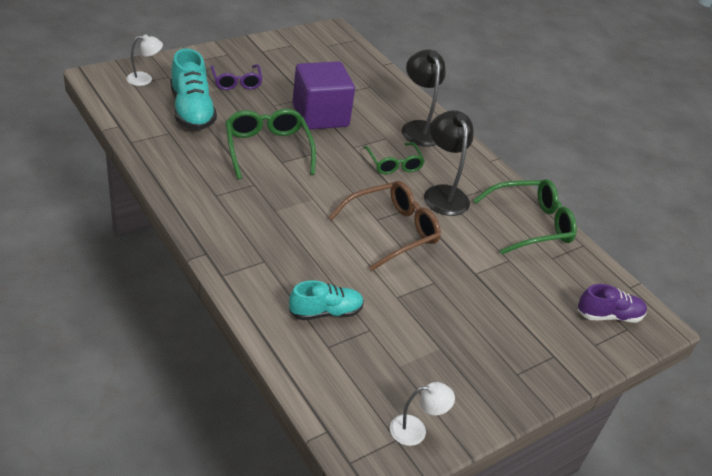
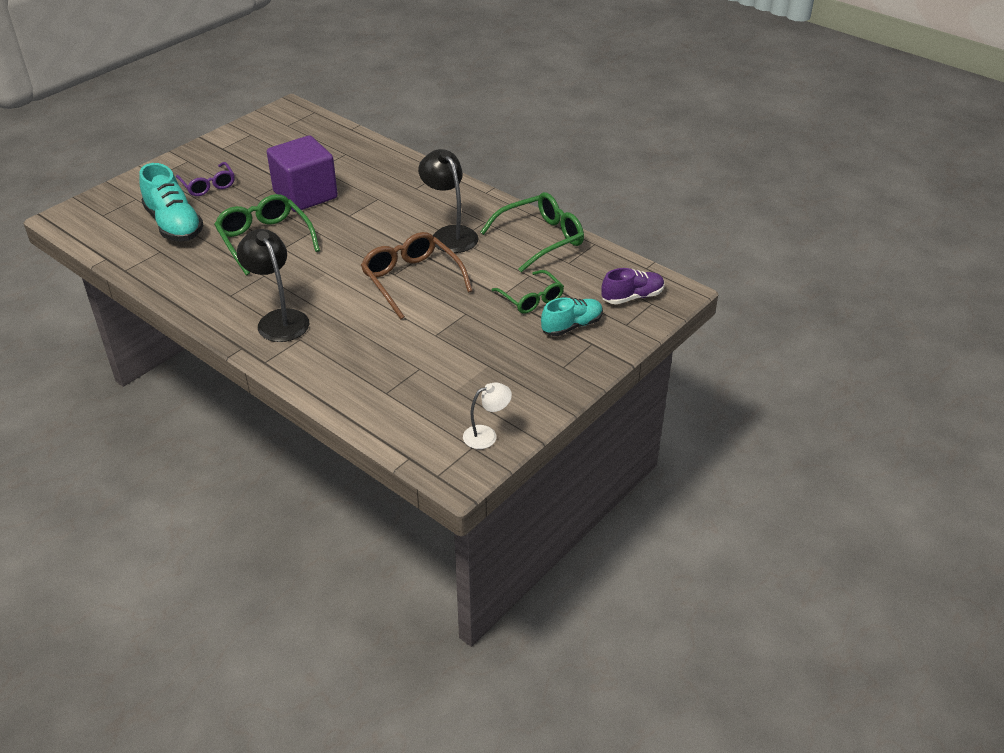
camera: 10 degrees left, 0 degrees up
(145, 79) = (112, 207): white lamp -> none
(325, 312) = (373, 365): turquoise shoe -> turquoise shoe (572, 326)
(392, 231) = (411, 280): brown glasses -> brown glasses turned 75 degrees counterclockwise
(394, 164) = (393, 220): green glasses -> green glasses (531, 299)
(419, 128) = (407, 180): black lamp -> black lamp (279, 319)

